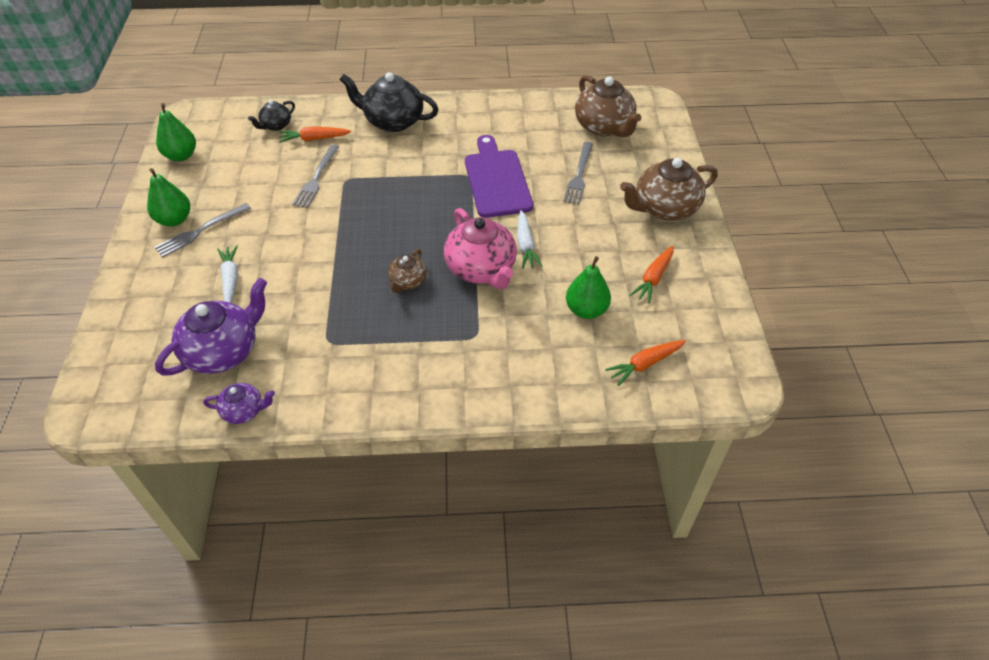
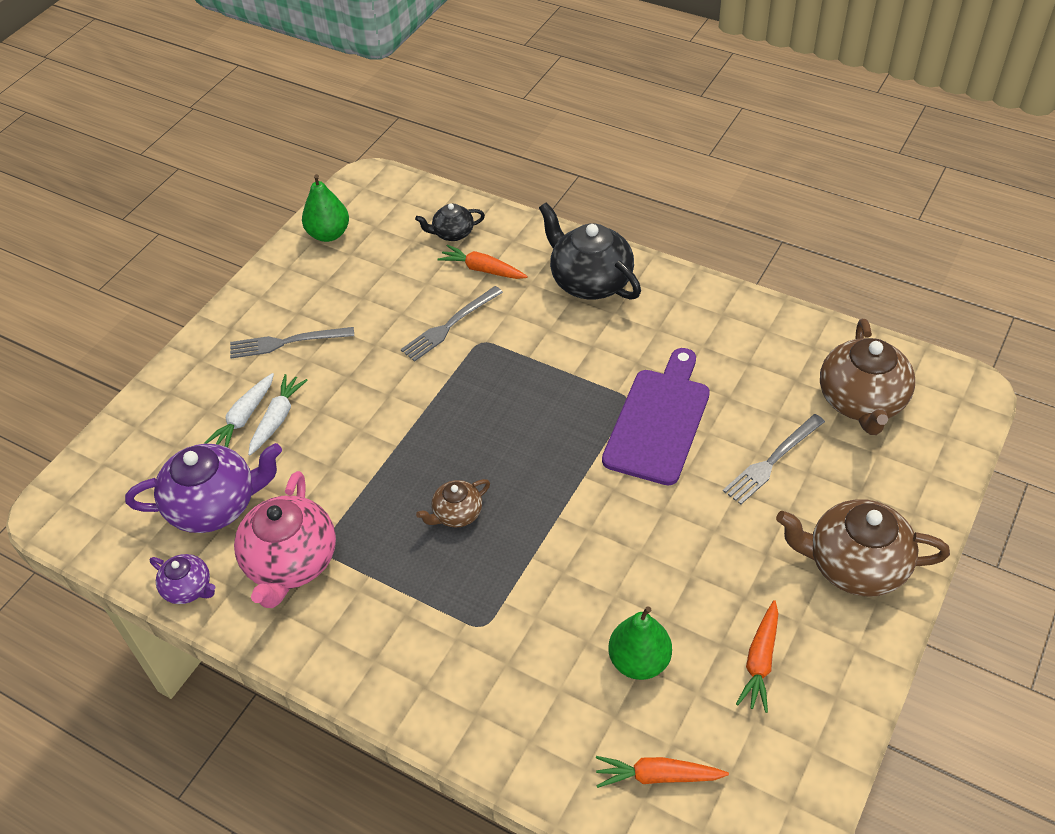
camera: 35 degrees right, 0 degrees up
(174, 220) = (271, 316): green pear -> none
(481, 269) = (552, 539): pink teapot -> pink teapot (291, 562)
(525, 245) = (629, 531): white carrot -> white carrot (244, 418)
(653, 278) = (760, 661): orange carrot -> orange carrot turned 45 degrees counterclockwise

